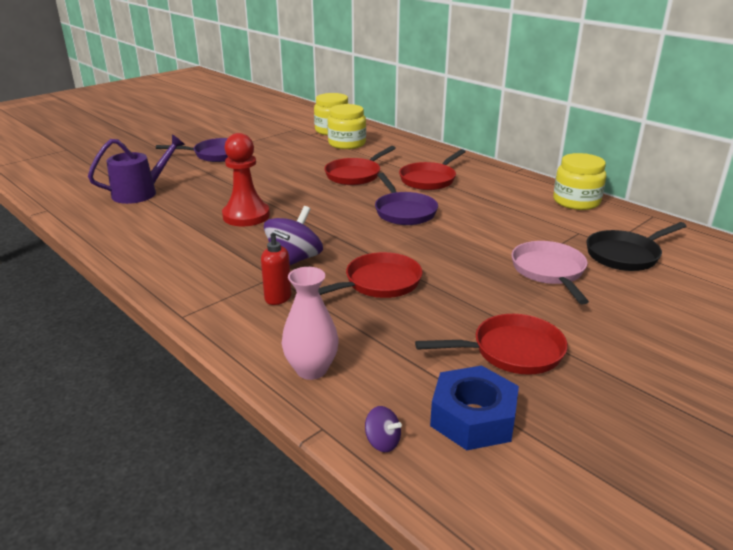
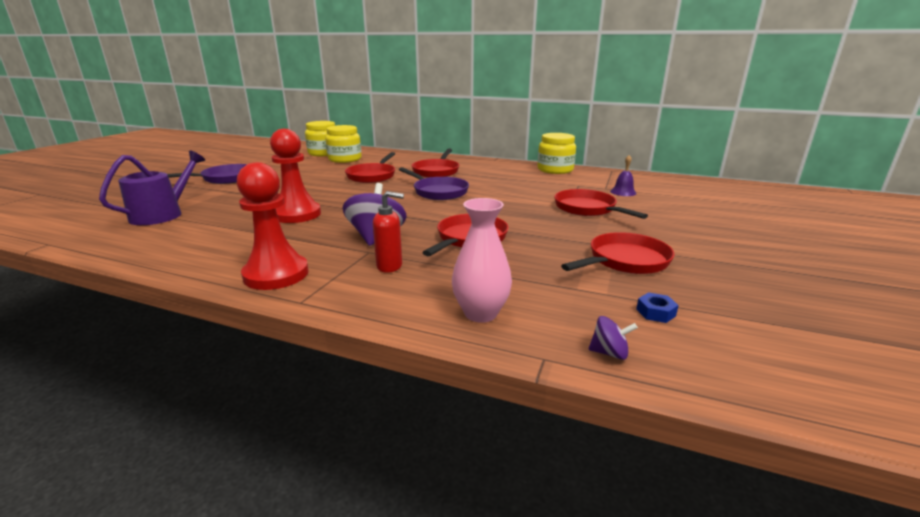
camera: 25 degrees left, 5 degrees down
(183, 283) = (276, 274): none -> red pawn
(473, 418) = (655, 312): blue nut -> blue nut, size x0.43
(549, 271) = (587, 209): pink pan -> red pan
(625, 255) = (623, 192): black pan -> purple bell

